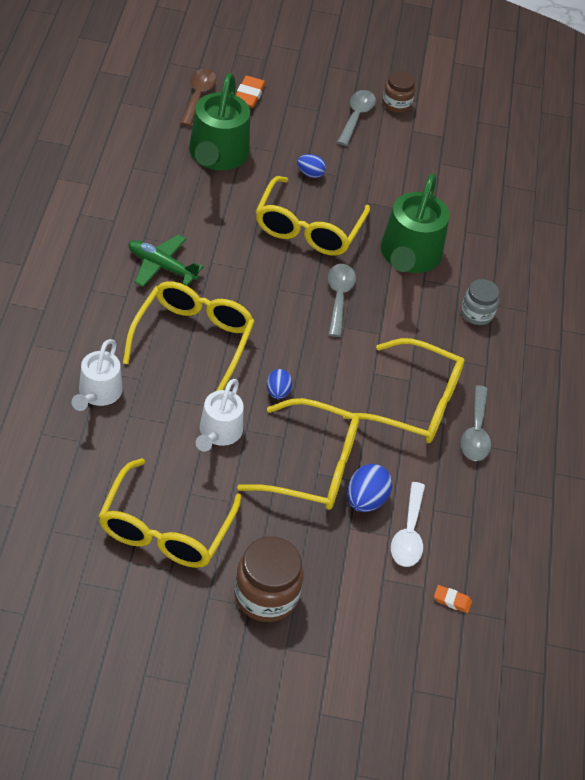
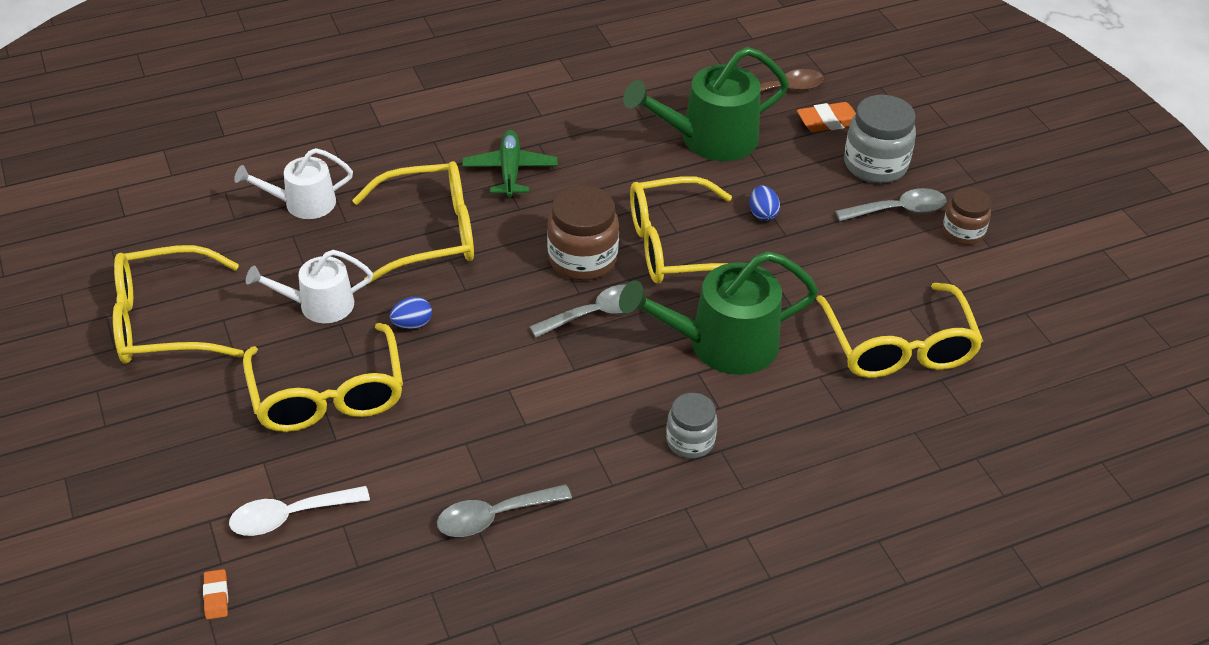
camera: 65 degrees right, 5 degrees down
(266, 595) = (125, 432): brown jar -> brown jar (582, 259)
(308, 101) = (875, 165): none -> grey jar
(365, 500) = (313, 458): blue egg -> none
(414, 403) = (493, 442): yellow glasses -> yellow glasses (898, 346)

